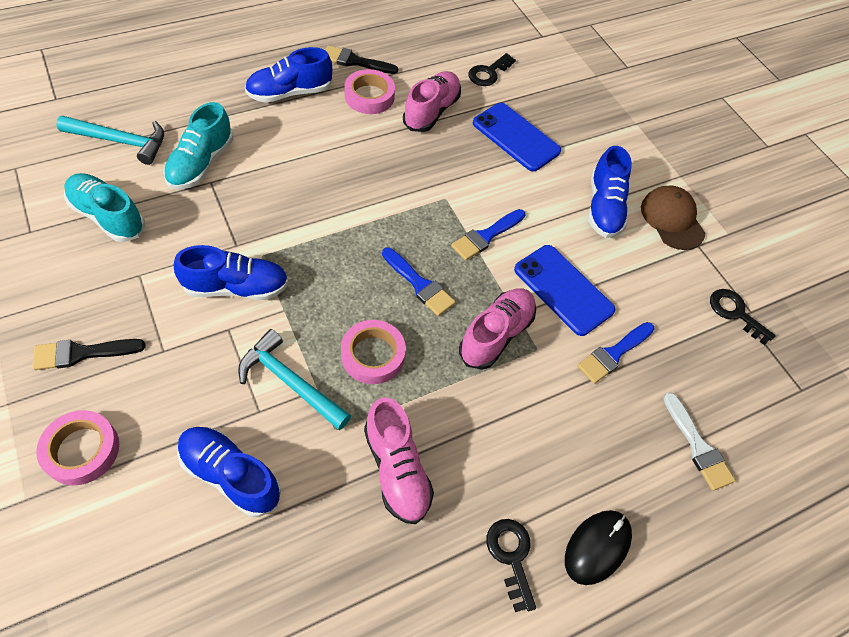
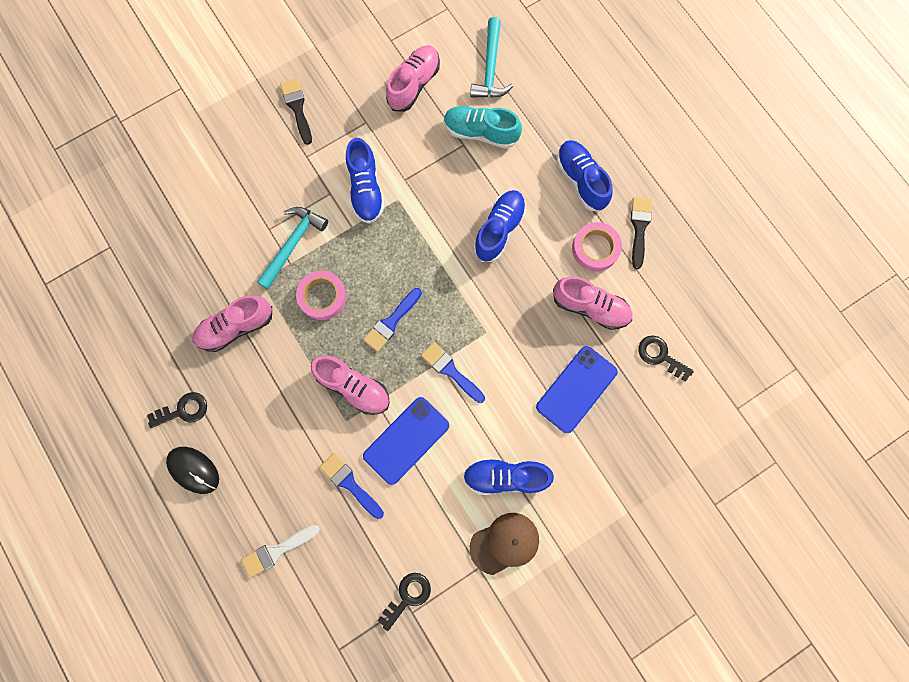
camera: 90 degrees right, 20 degrees up
(82, 450) = (230, 131): pink tape -> none
(108, 216) = (414, 84): turquoise shoe -> pink shoe
(230, 475) = (222, 222): blue shoe -> blue shoe (499, 230)

